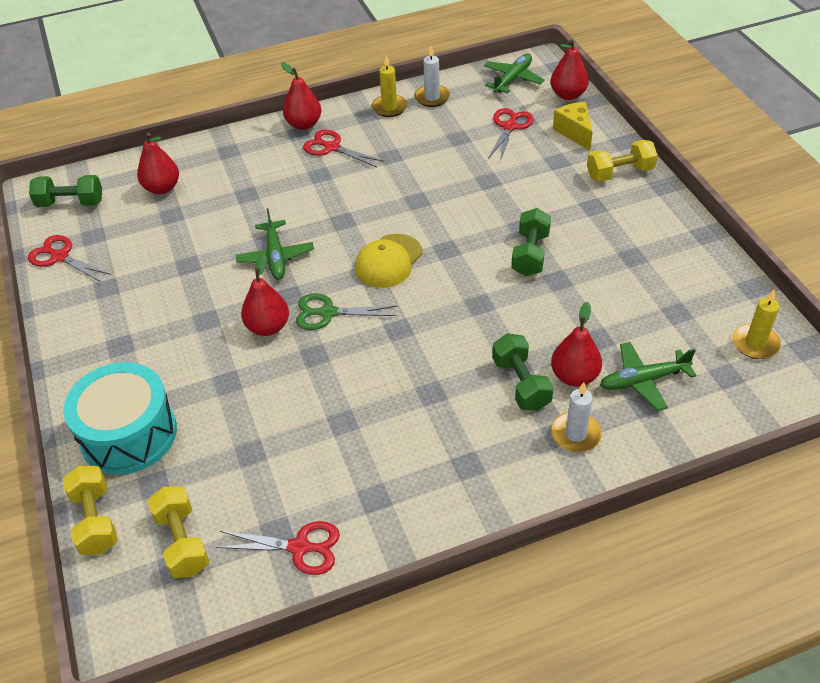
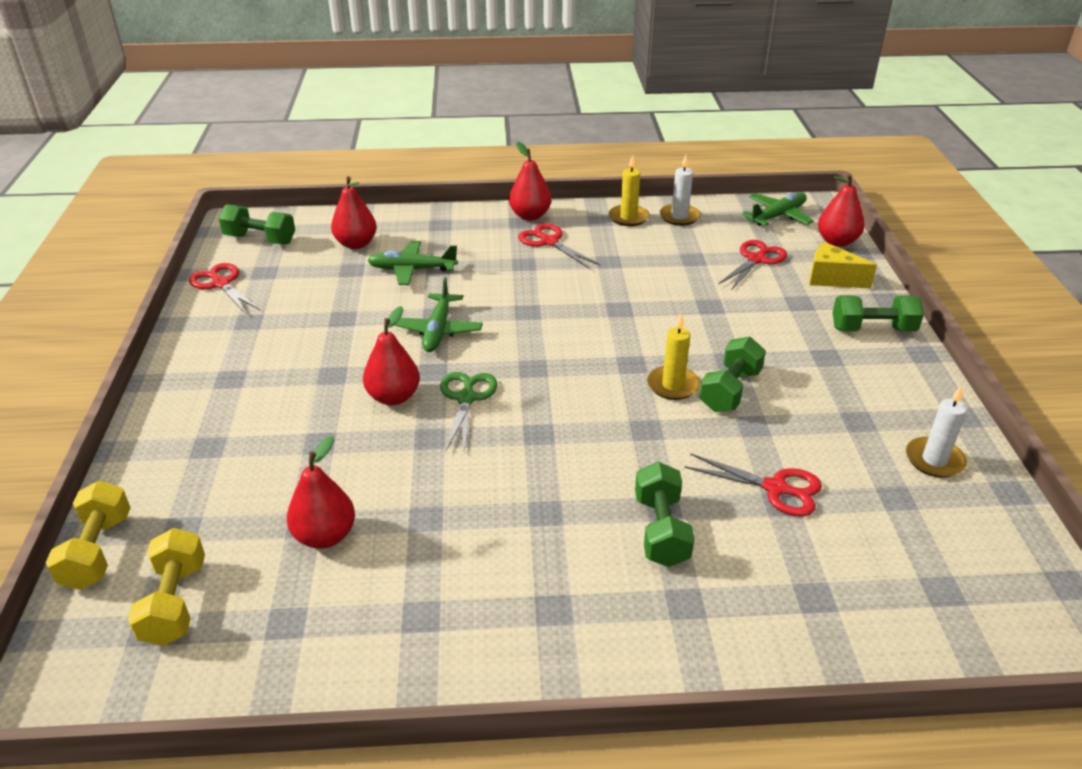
camera: 15 degrees right, 10 degrees down
(129, 434) = (186, 469): turquoise drum -> none
(300, 547) = (303, 649): red scissors -> red scissors (776, 488)
(328, 313) = (466, 398): green scissors -> green scissors turned 75 degrees clockwise
(388, 261) = (559, 361): yellow cap -> none
(574, 132) = (831, 279): yellow cheese -> yellow cheese turned 60 degrees counterclockwise
(574, 376) = (733, 539): red pear -> red pear (325, 536)
(575, 434) = (708, 609): white candle -> white candle (934, 460)
(619, 173) = (872, 329): yellow dumbbell -> green dumbbell
(643, 380) = (824, 567): green plane -> green plane (412, 270)
(755, 343) = (996, 560): yellow candle -> yellow candle (673, 385)

